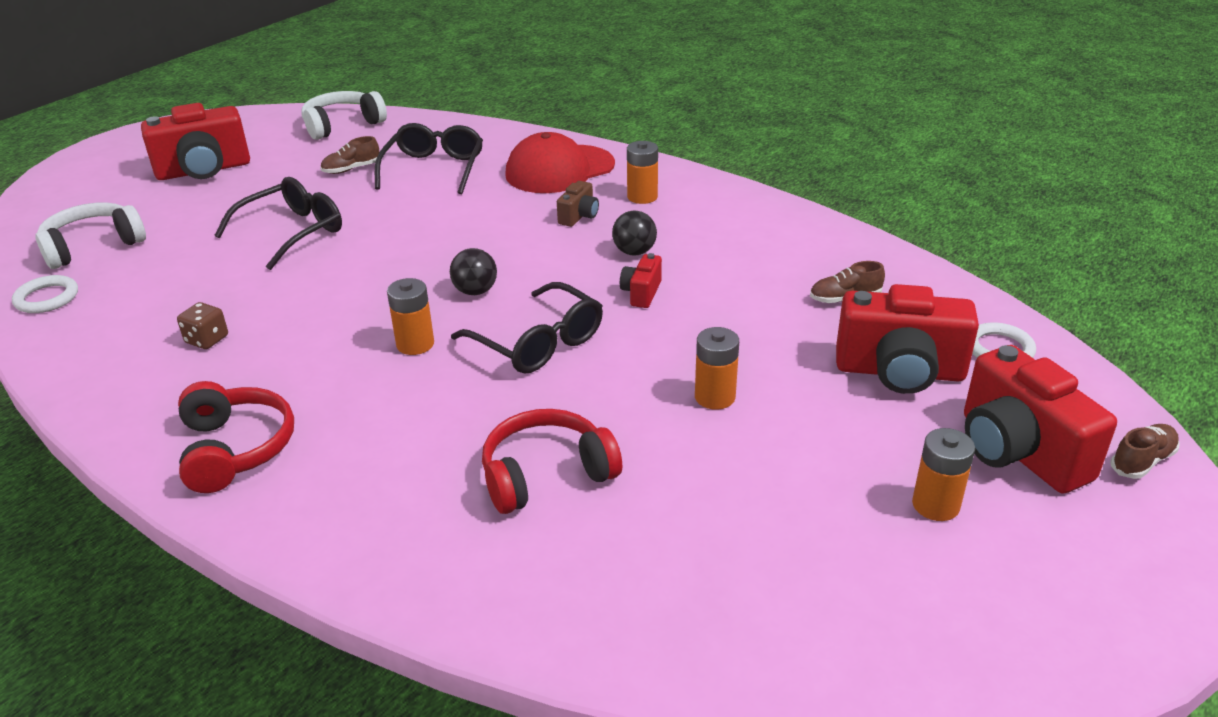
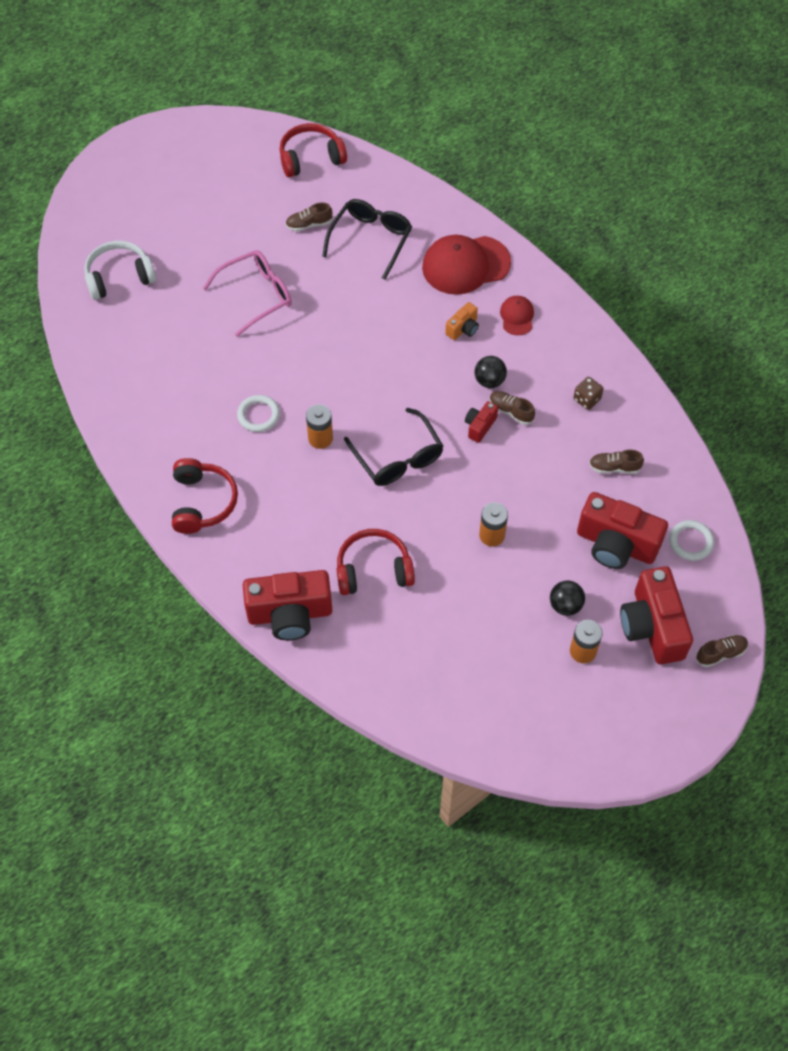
camera: 15 degrees right, 25 degrees up
(47, 298) = (91, 329): white ring -> white ring (258, 415)
(204, 170) = (199, 198): red camera -> red camera (290, 614)
(207, 339) = (191, 399): brown dice -> brown dice (587, 399)
(292, 232) = (256, 295): black glasses -> pink glasses
(342, 125) = (311, 158): white headphones -> red headphones
(475, 291) = (370, 395): black ball -> black ball (565, 605)
(579, 216) = (463, 329): brown camera -> orange camera
(642, 197) = (517, 316): orange battery -> red cap
(676, 273) = (511, 411): none -> brown shoe

